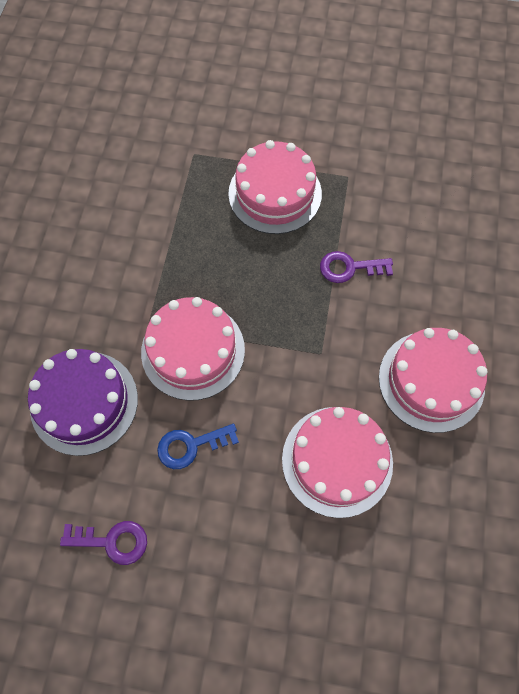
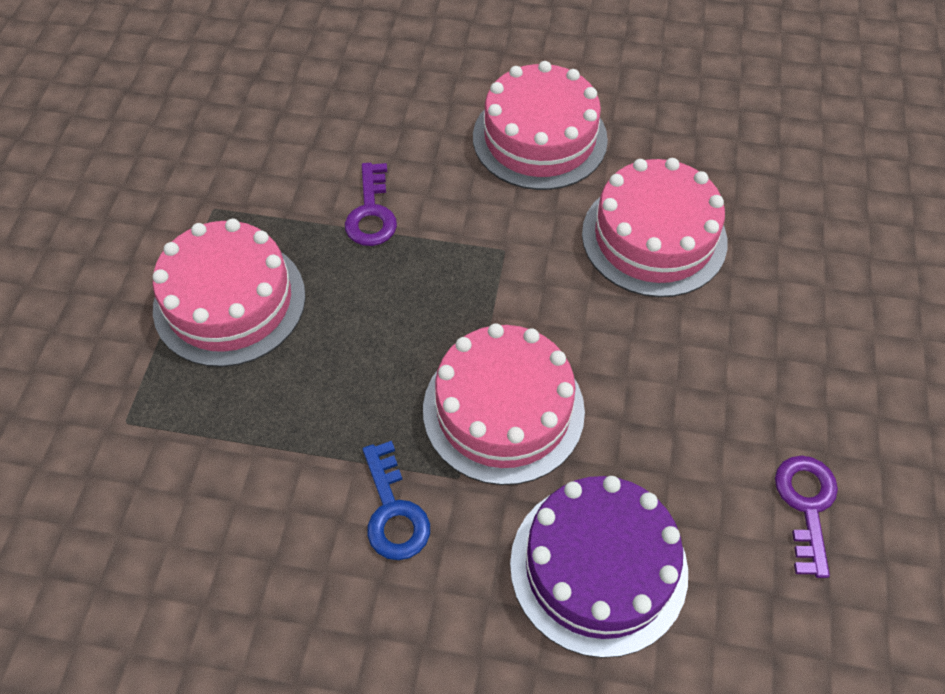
camera: 90 degrees left, 10 degrees down
(191, 446) = (653, 407): blue key -> blue key (393, 511)

